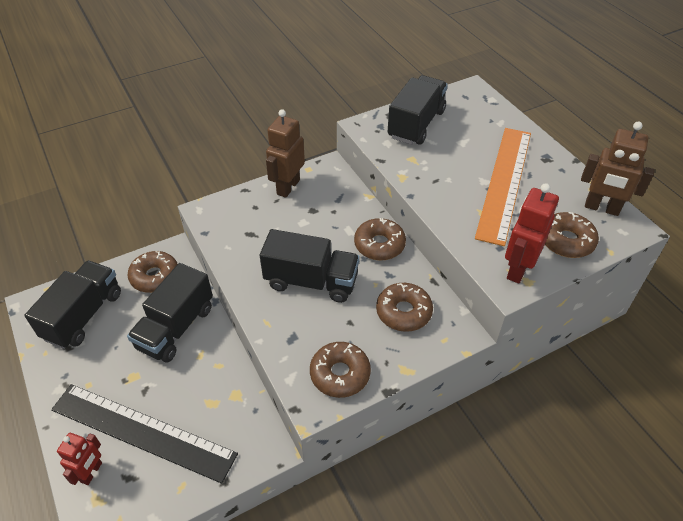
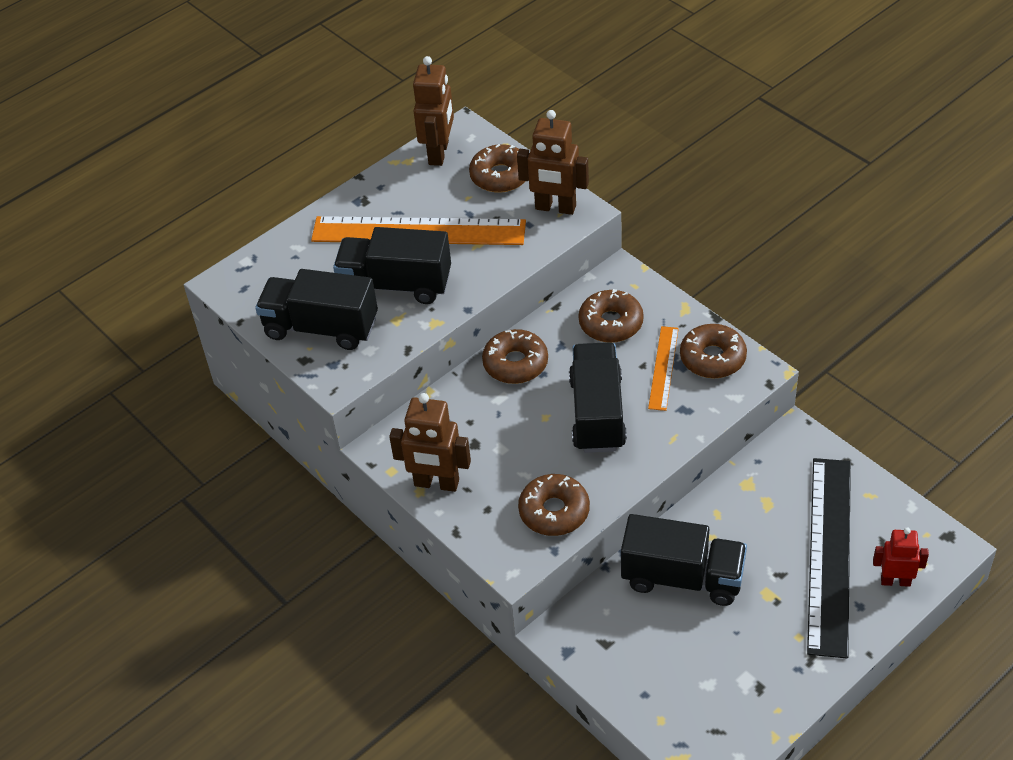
camera: 100 degrees left, 0 degrees up
(83, 315) = (705, 693): black truck -> black truck (396, 285)
(155, 276) = (610, 636): brown donut -> brown donut (554, 511)
(342, 335) = (664, 368): none -> orange ruler
(518, 269) = (555, 208): red robot -> brown robot

